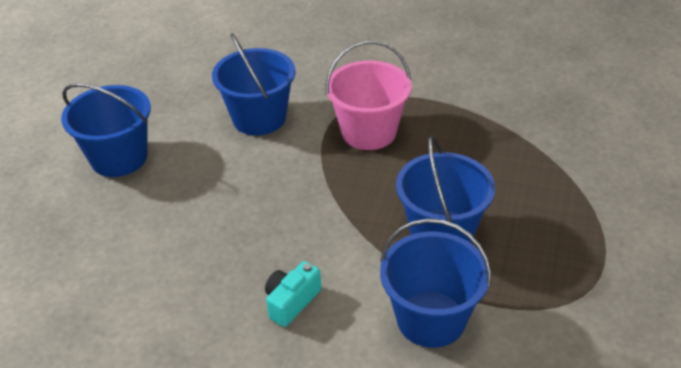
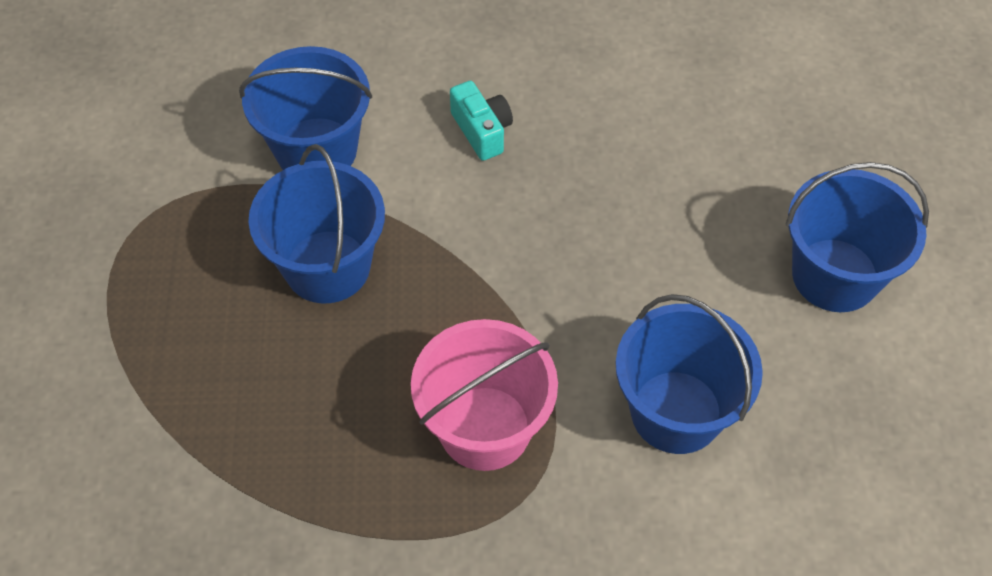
camera: 160 degrees right, 15 degrees up
(291, 302) = (482, 131): turquoise camera -> turquoise camera turned 45 degrees counterclockwise

